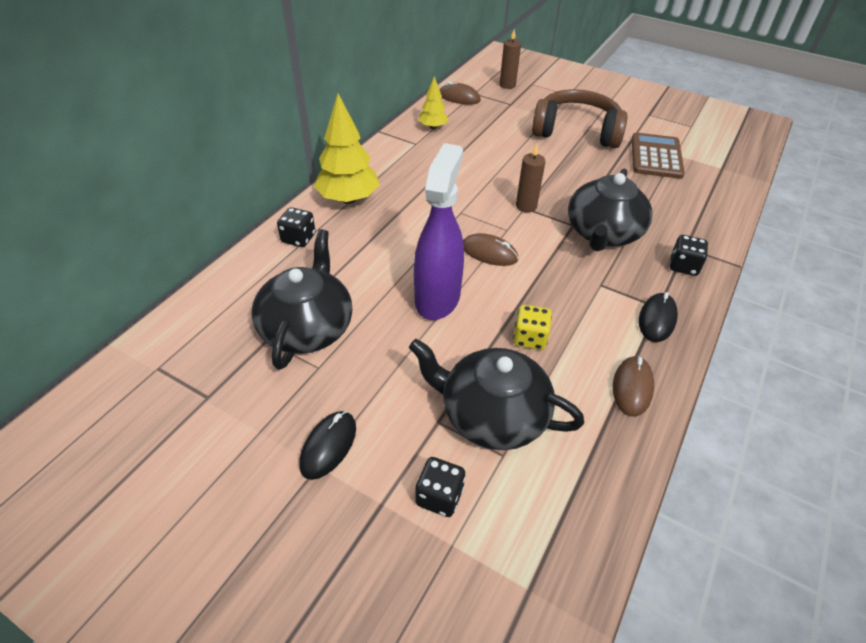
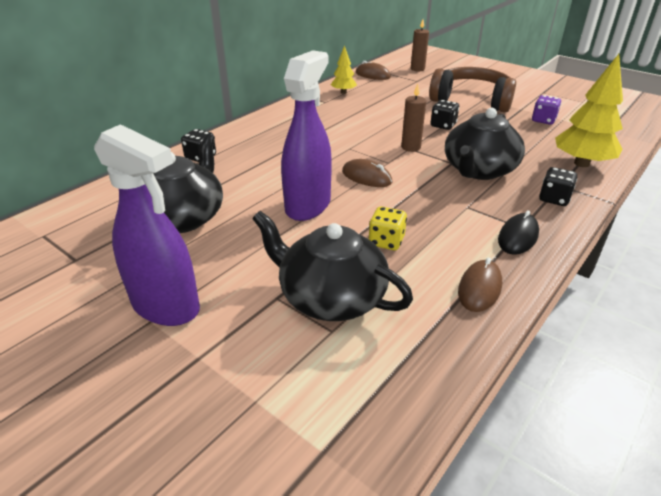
camera: 10 degrees right, 10 degrees down
(328, 446) = (166, 306): black mouse -> purple spray bottle
(348, 199) = (253, 134): yellow tree -> yellow tree (581, 163)
(439, 496) = (256, 358): black dice -> black dice (443, 125)
(656, 156) = (543, 120): brown calculator -> purple dice

